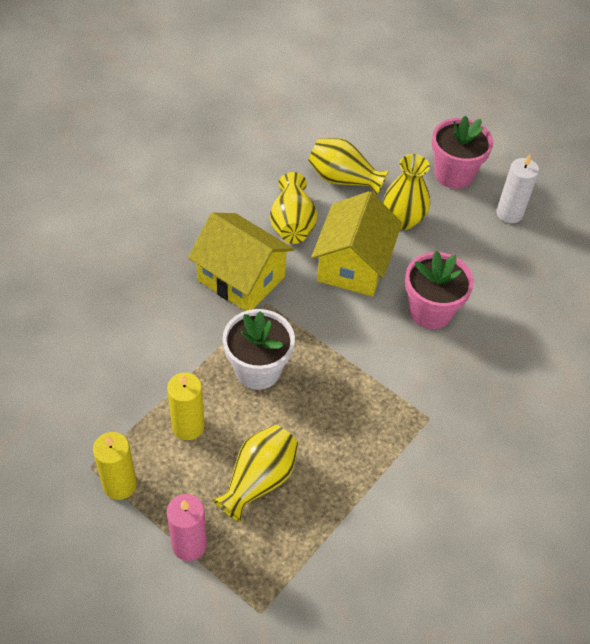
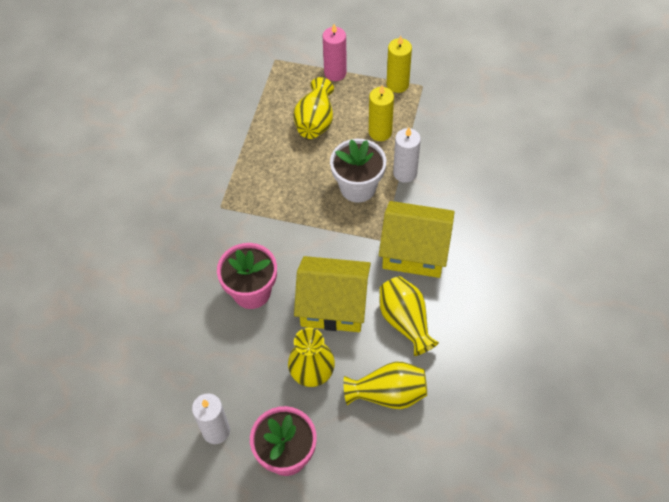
camera: 160 degrees right, 5 degrees up
(194, 362) = (405, 173): none -> white candle
(353, 265) = (333, 305): yellow house -> yellow house turned 75 degrees counterclockwise

